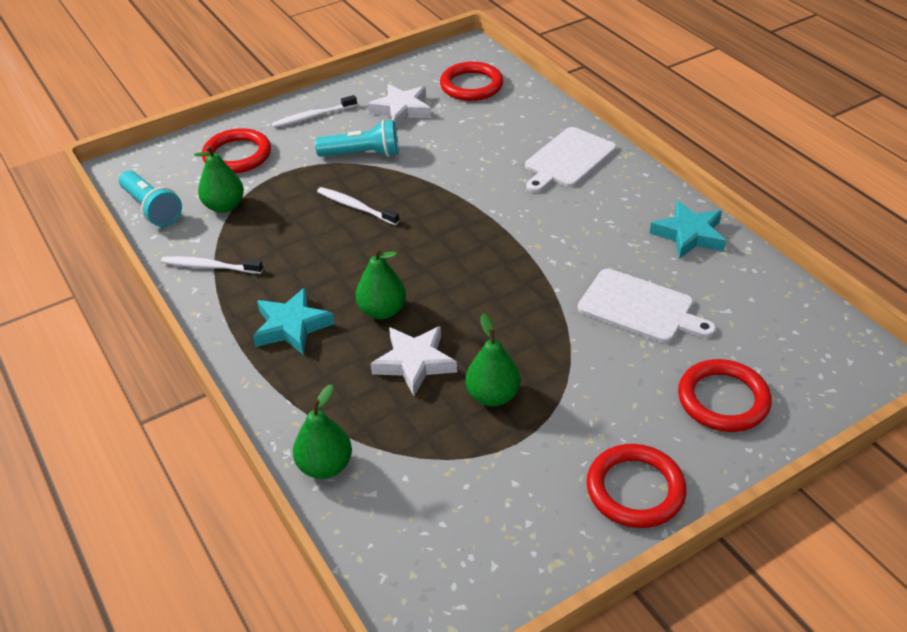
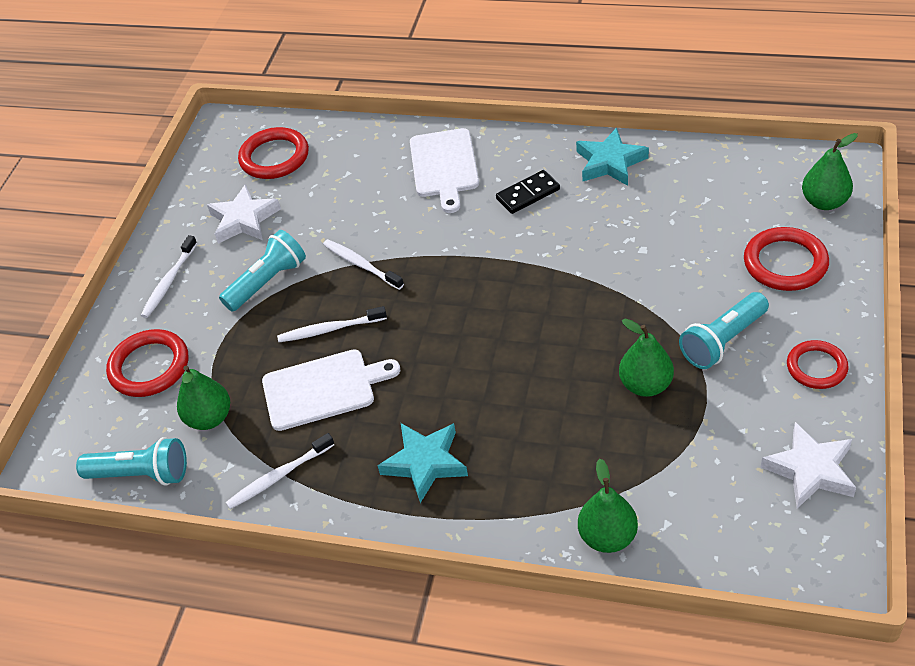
camera: 40 degrees left, 5 degrees up
(382, 311) = (477, 392): green pear -> green pear (824, 202)
(414, 363) = (559, 409): white star -> white star (810, 470)
(428, 183) = (361, 264): none -> white toothbrush
(591, 413) = (723, 341): none -> turquoise flashlight
(598, 215) = (528, 194): none -> black domino
(635, 489) = (816, 367): red ring -> red ring, size x0.67
(640, 308) = (651, 241): white cutting board -> white cutting board (323, 389)

